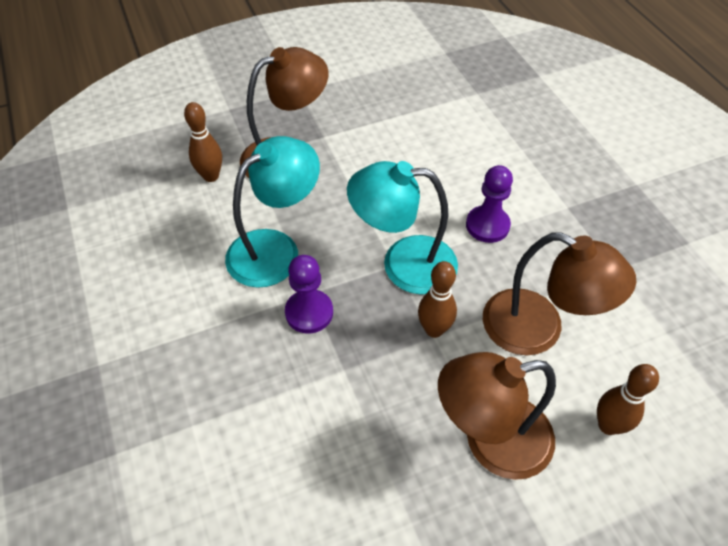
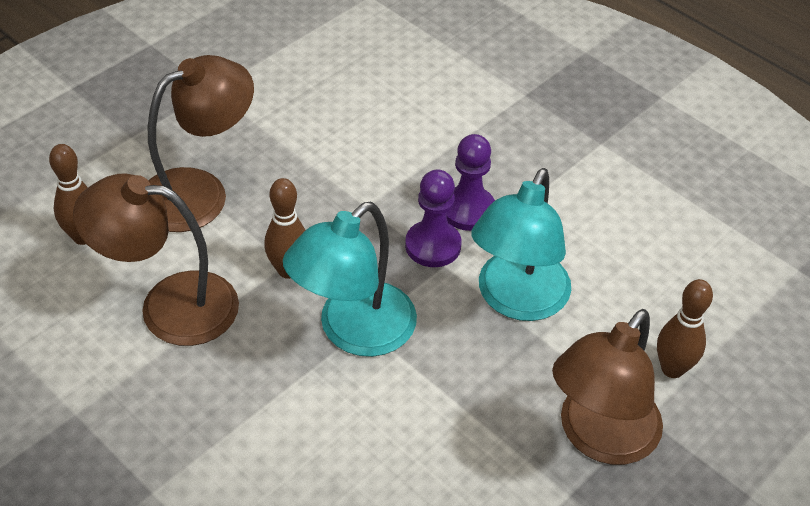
camera: 155 degrees right, 5 degrees down
(403, 264) = (354, 332): turquoise lamp -> turquoise lamp turned 150 degrees clockwise
(487, 225) = (263, 421): purple pawn -> purple pawn (468, 210)

